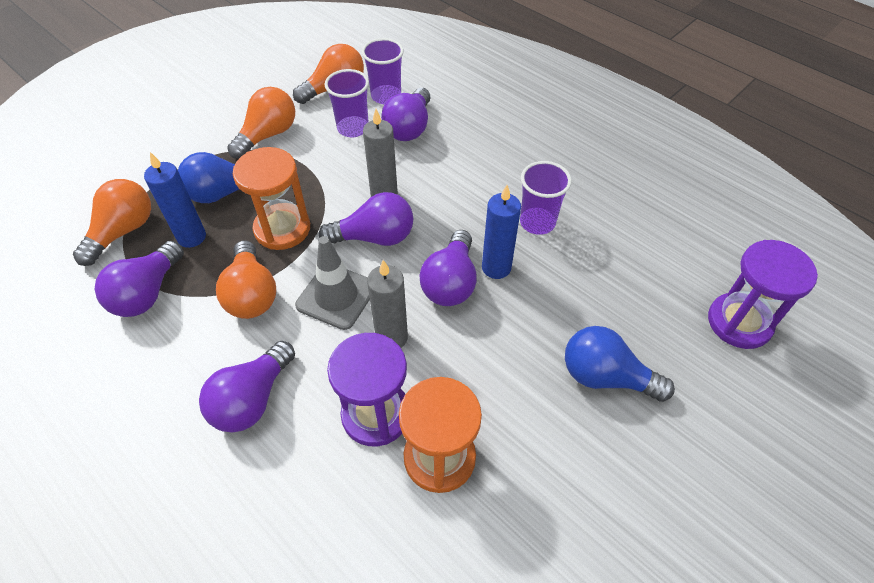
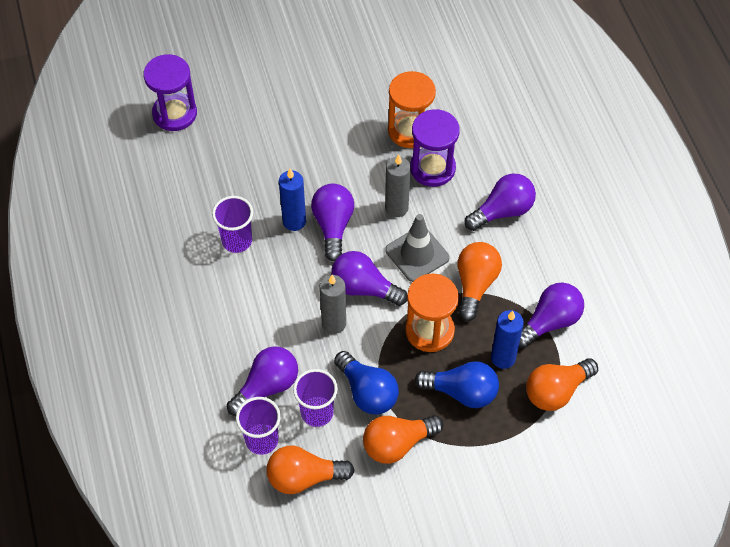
camera: 150 degrees left, 5 degrees up
(450, 282) = (333, 226): purple light bulb -> purple light bulb turned 45 degrees counterclockwise
(606, 377) = (284, 124): blue light bulb -> blue light bulb (367, 392)

